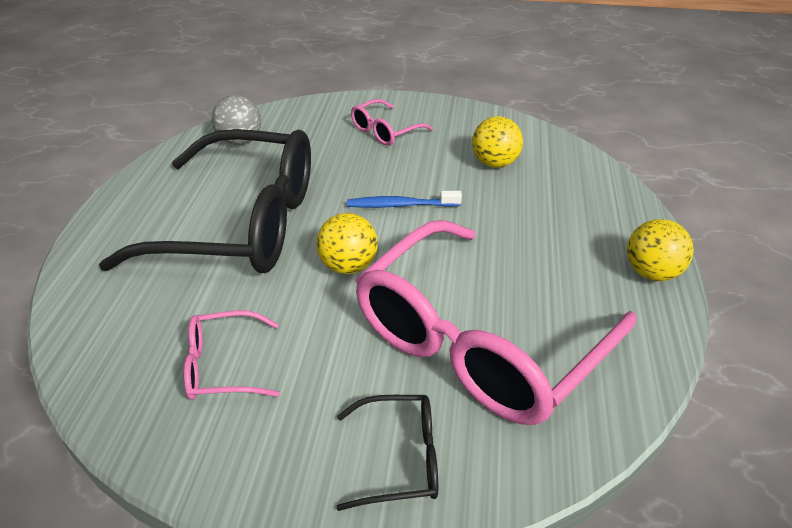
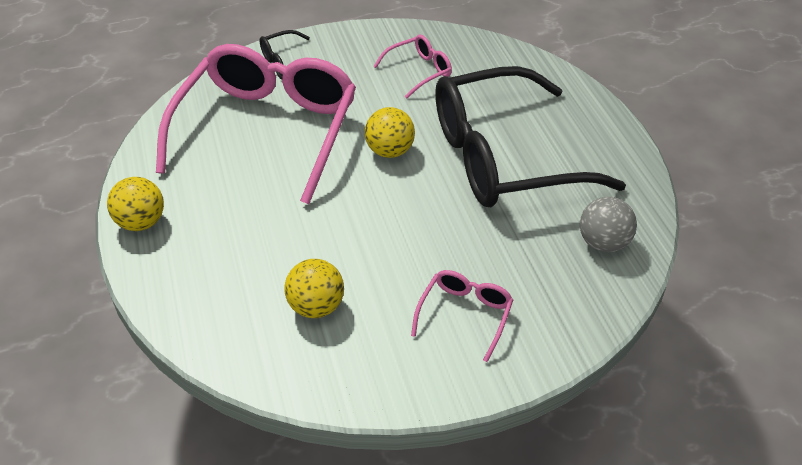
camera: 155 degrees right, 5 degrees up
(400, 205) = (384, 219): blue toothbrush -> none

